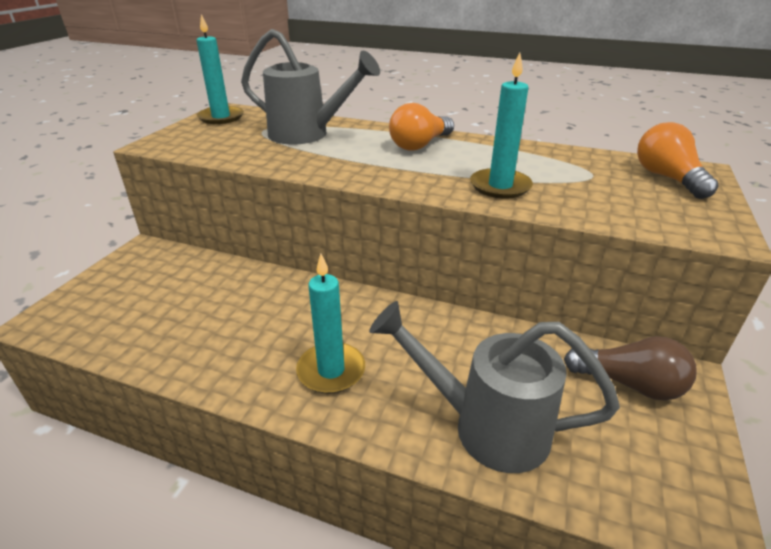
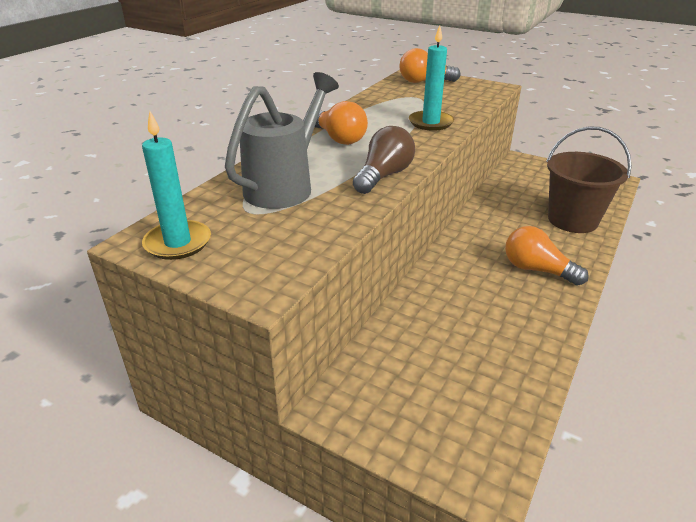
camera: 80 degrees left, 0 degrees up
(331, 371) = (537, 270): turquoise candle -> orange light bulb
(484, 426) = (572, 220): grey watering can -> brown bucket
(629, 384) = (530, 174): brown light bulb -> brown light bulb (383, 176)

